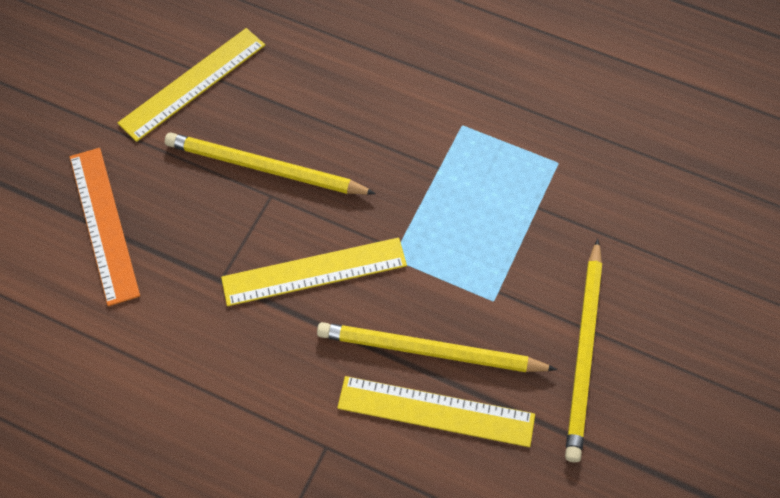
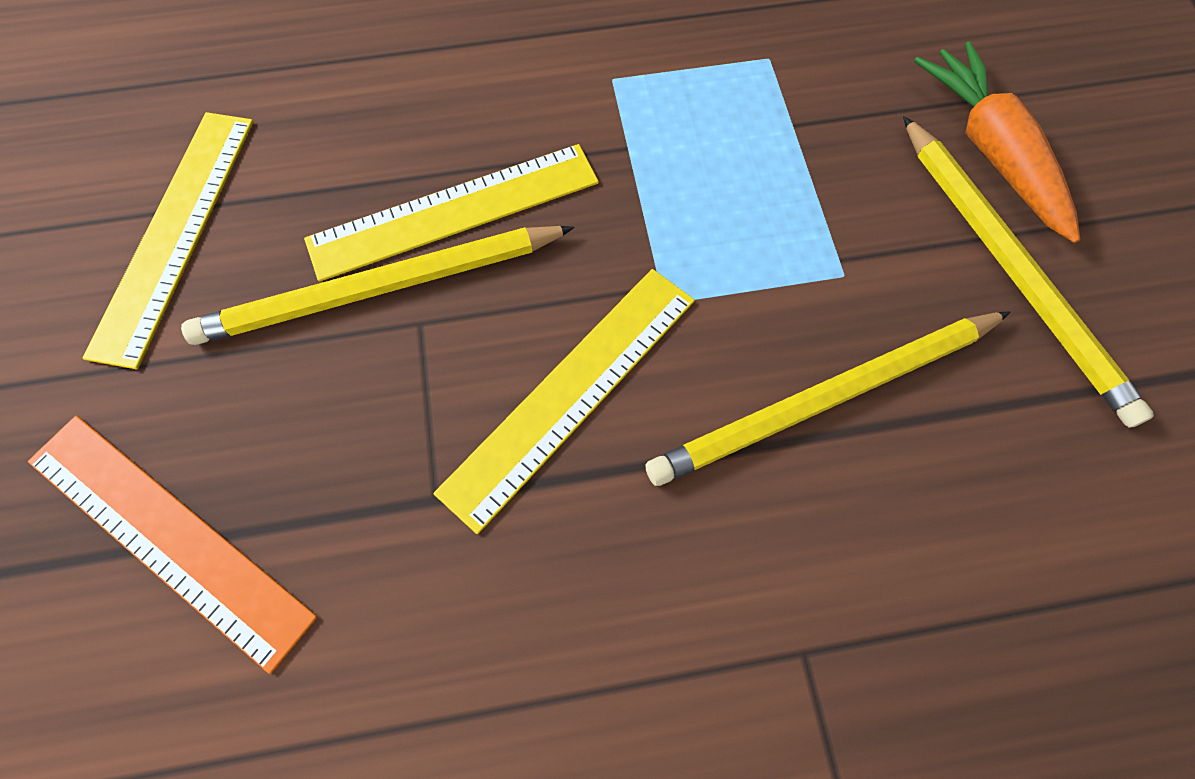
camera: 35 degrees left, 5 degrees up
(436, 411) = (907, 481): yellow ruler -> yellow ruler (454, 211)
(634, 287) = (990, 151): none -> orange carrot

